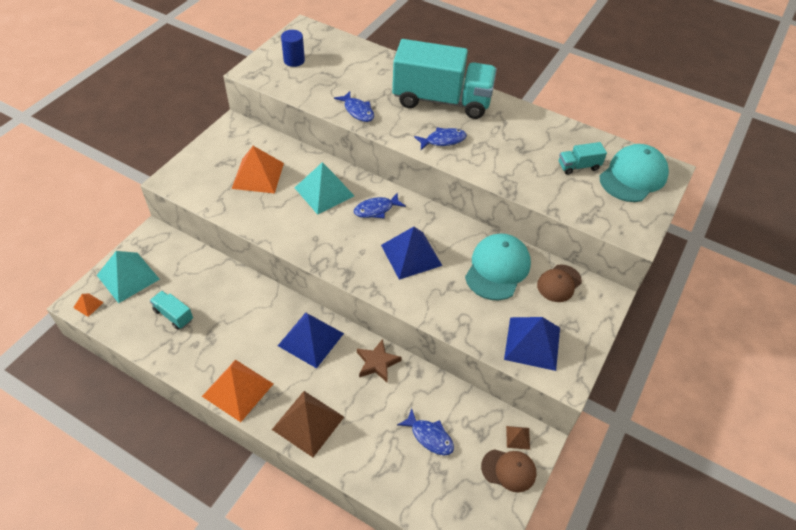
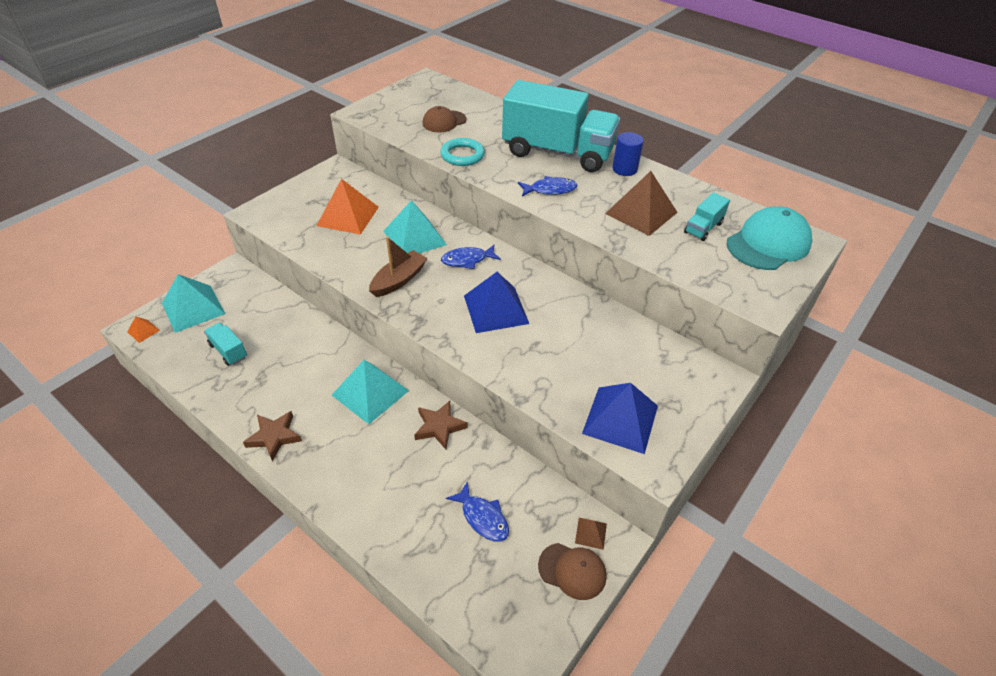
camera: 10 degrees right, 5 degrees down
(237, 390) = (274, 437): orange pyramid -> brown star
(294, 60) = (407, 106): blue cylinder -> blue cylinder (624, 169)
(308, 423) = (343, 483): brown pyramid -> brown pyramid (641, 213)
(310, 339) = (370, 393): blue pyramid -> turquoise pyramid
(320, 236) = (399, 280): none -> brown boat
(357, 111) = (462, 155): blue fish -> turquoise ring
(497, 268) = (593, 333): turquoise cap -> none
(559, 283) = (665, 357): brown cap -> brown cap (444, 121)
(578, 166) = (703, 228): turquoise truck -> turquoise truck turned 45 degrees counterclockwise

